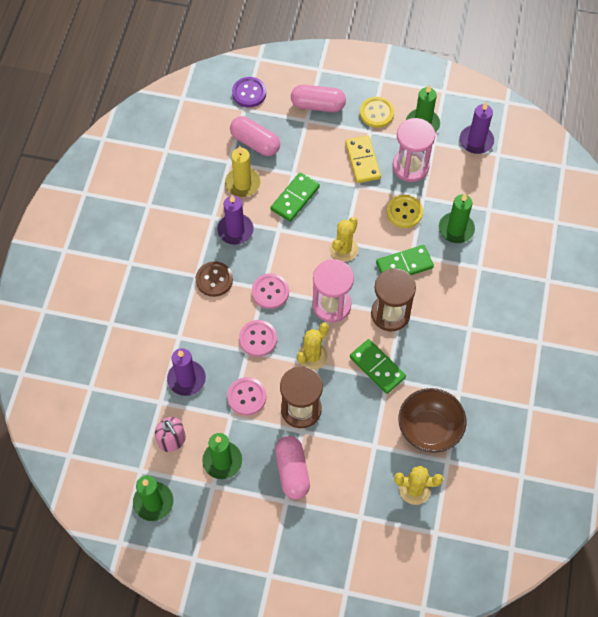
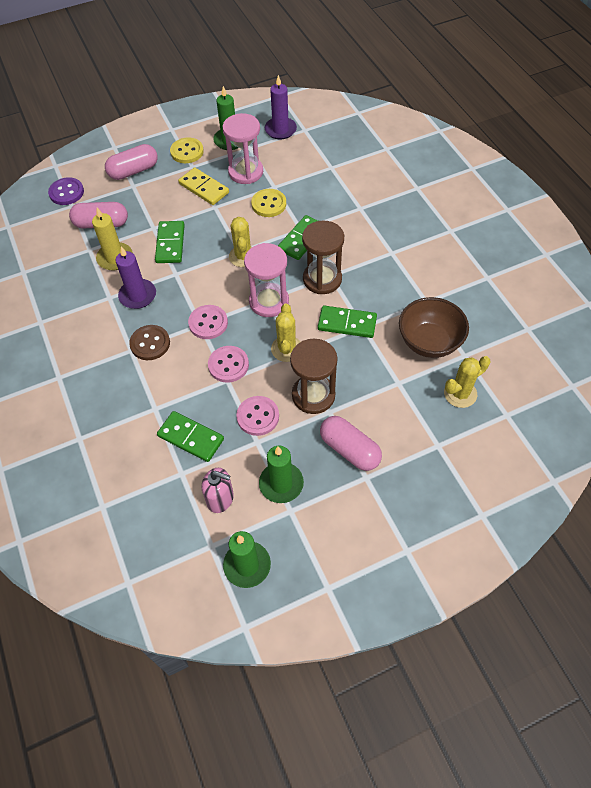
camera: 35 degrees left, 5 degrees down
(186, 379) = (190, 438): purple candle -> green domino
(456, 229) = (319, 193): green candle -> none

